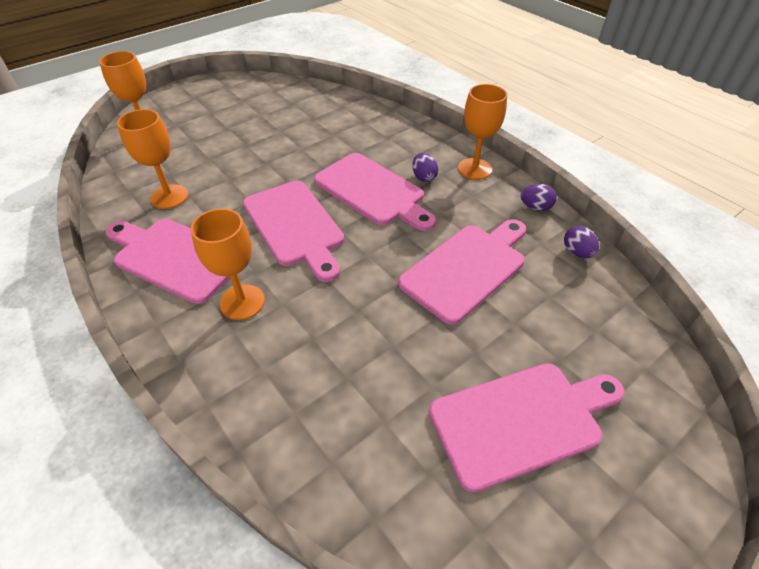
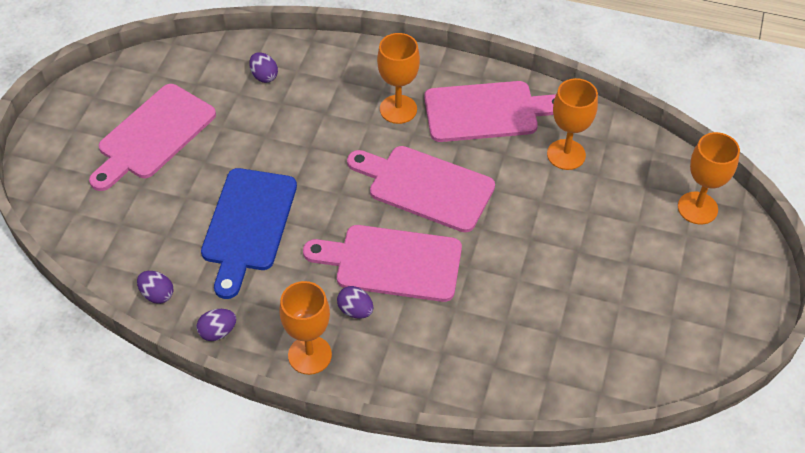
camera: 145 degrees right, 5 degrees up
(337, 430) = (264, 76): none -> purple egg
(466, 268) = (248, 225): pink cutting board -> blue cutting board

